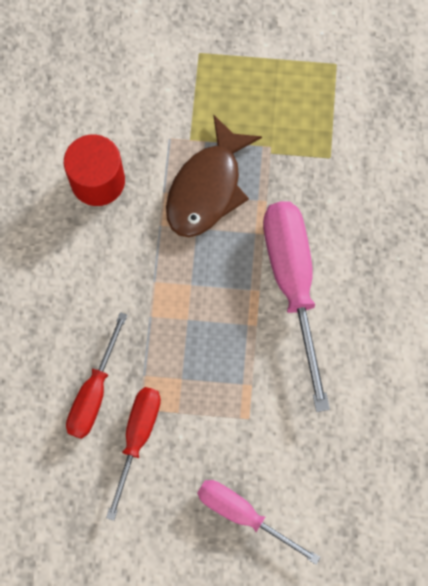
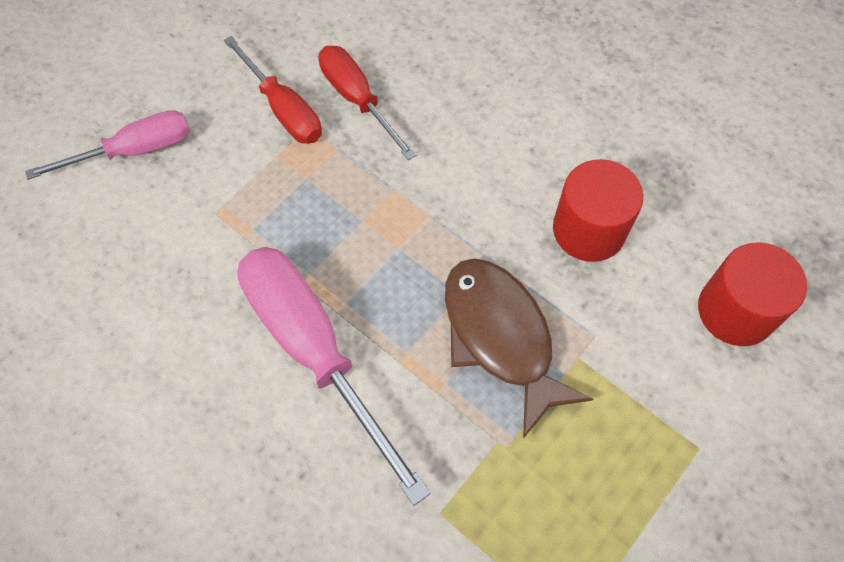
camera: 125 degrees right, 10 degrees down
(98, 73) = (735, 311): none -> red cylinder
(293, 285) = (314, 351): pink screwdriver -> pink screwdriver turned 150 degrees counterclockwise

